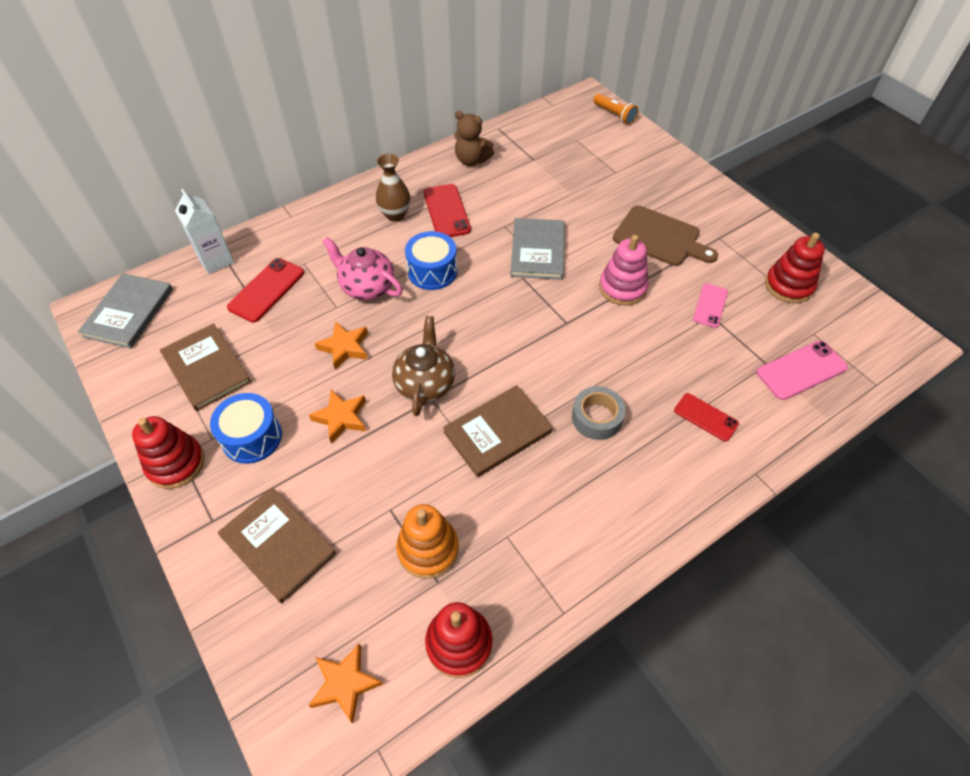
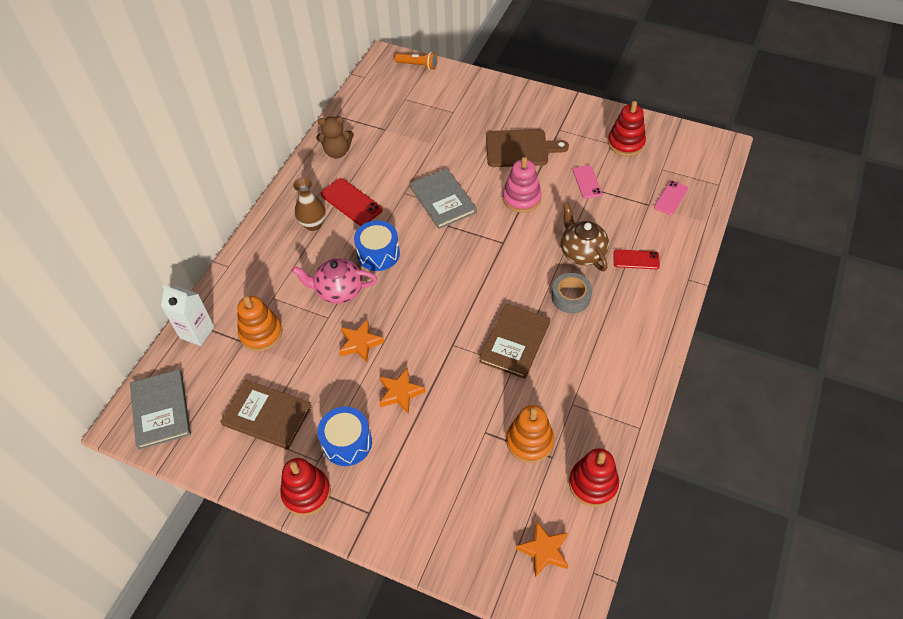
camera: 30 degrees left, 0 degrees up
(266, 290) = (261, 333): red phone -> orange stacking toy
(278, 545) = (429, 499): brown book -> none
(425, 384) = (440, 337): brown teapot -> brown teapot (582, 252)
(801, 370) = (671, 198): pink phone -> pink phone, size x0.66

